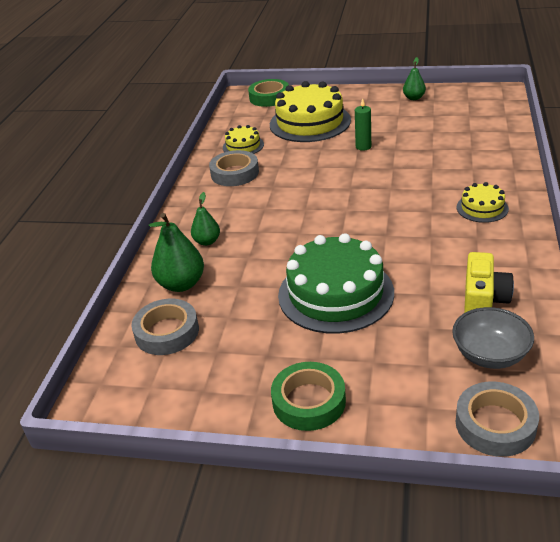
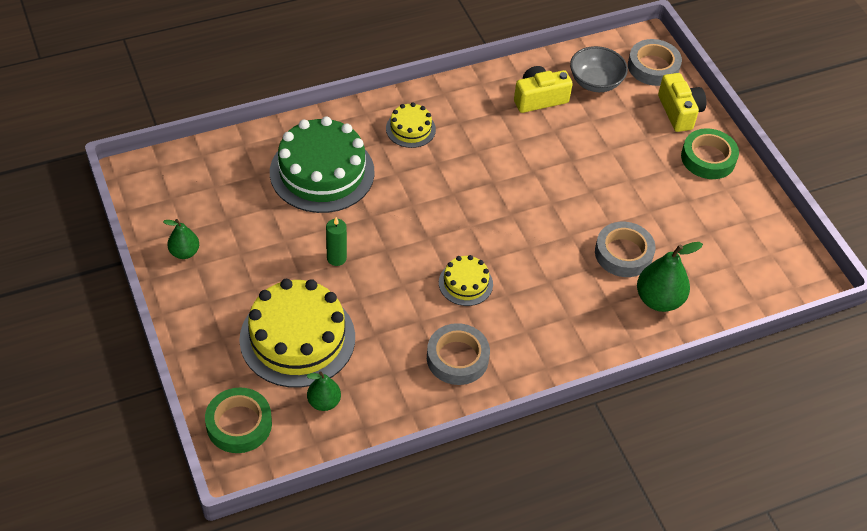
camera: 130 degrees left, 15 degrees up
(167, 332) = (716, 276): grey tape -> grey tape (623, 253)
(207, 241) = (590, 314): green pear -> green pear (324, 402)
(243, 146) = (391, 383): yellow cake -> yellow cake (465, 283)
(335, 293) = (593, 186): green cake -> green cake (322, 172)
(398, 411) = (679, 112): none -> yellow camera

